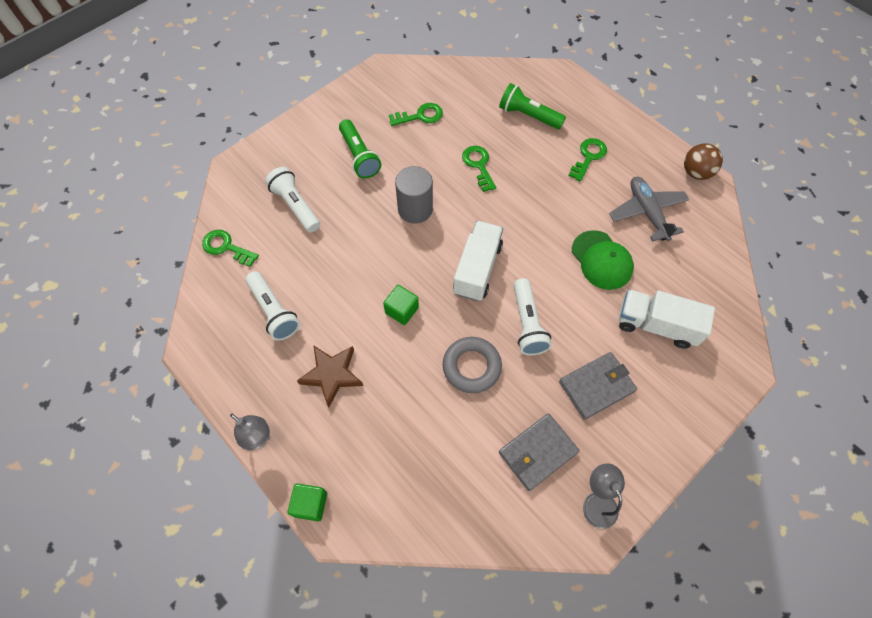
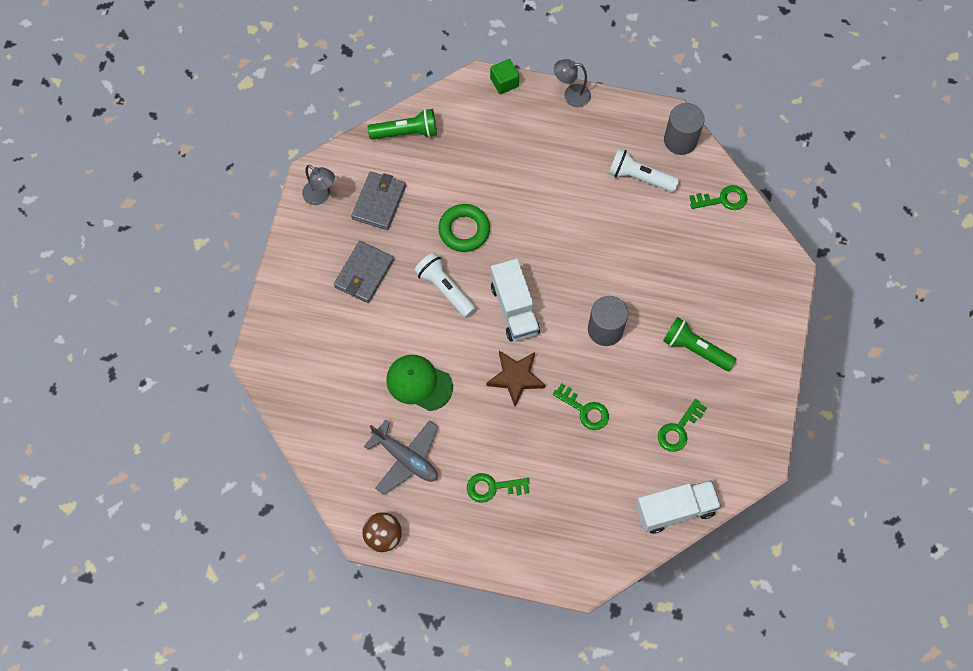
camera: 145 degrees right, 5 degrees up
(206, 321) = (680, 140): none -> grey cylinder
(295, 206) = (704, 267): white flashlight -> none
(332, 375) = (558, 162): brown star -> brown star (516, 378)
(402, 310) = (547, 238): green cube -> none
(471, 367) = (464, 230): grey ring -> green ring
(528, 116) = (579, 499): green flashlight -> green flashlight (406, 132)
(588, 157) = (492, 487): green key -> green key turned 90 degrees clockwise
(656, 325) = (344, 352): white truck -> white truck (674, 510)

